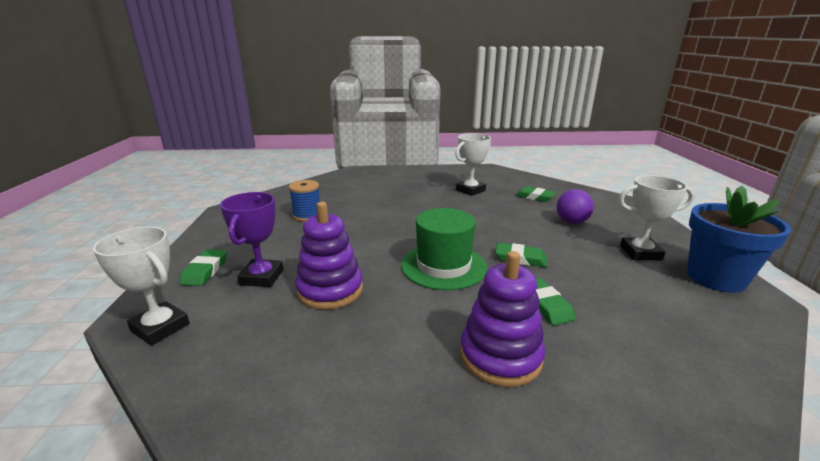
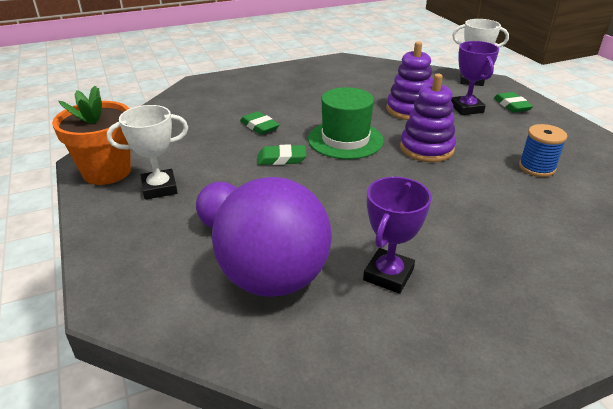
camera: 160 degrees right, 10 degrees up
(470, 190) = (388, 275): white trophy -> purple trophy
(500, 356) = (284, 99): purple stacking toy -> purple stacking toy (426, 148)
(534, 197) = (274, 279): green eraser -> purple ball
(715, 278) = (107, 172): blue flower pot -> orange flower pot

